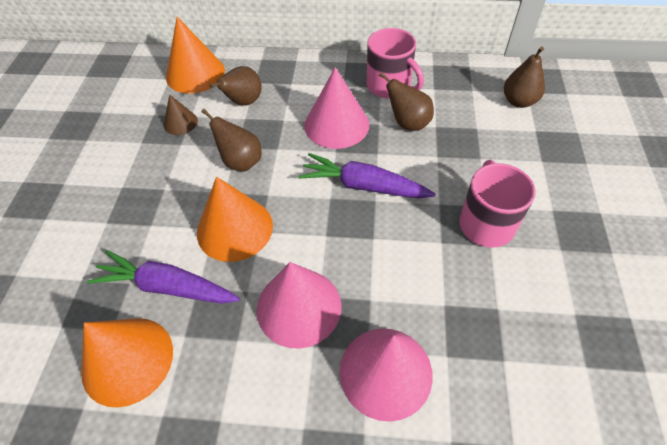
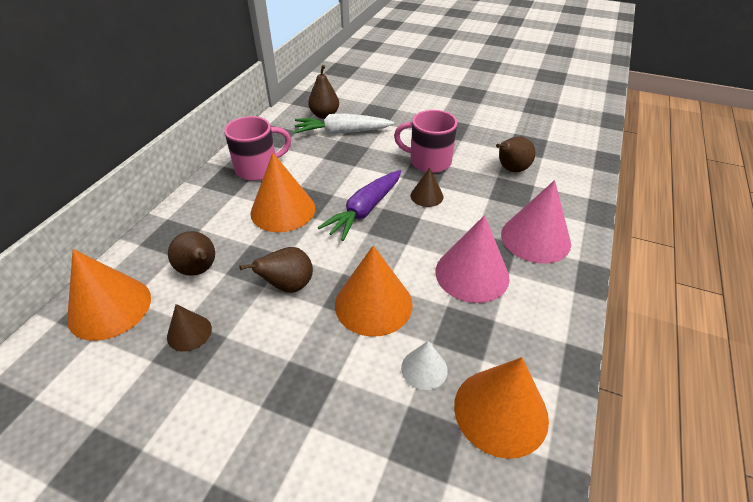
camera: 75 degrees left, 10 degrees down
(167, 287) = (424, 369): purple carrot -> white cone
(336, 125) = (283, 210): pink cone -> orange cone
(408, 123) = (310, 170): brown pear -> brown pear (511, 169)
(415, 236) = (426, 196): none -> brown cone
(494, 126) = (342, 132): none -> white carrot

